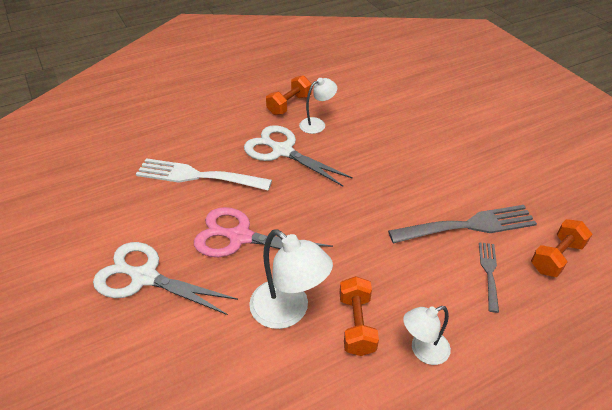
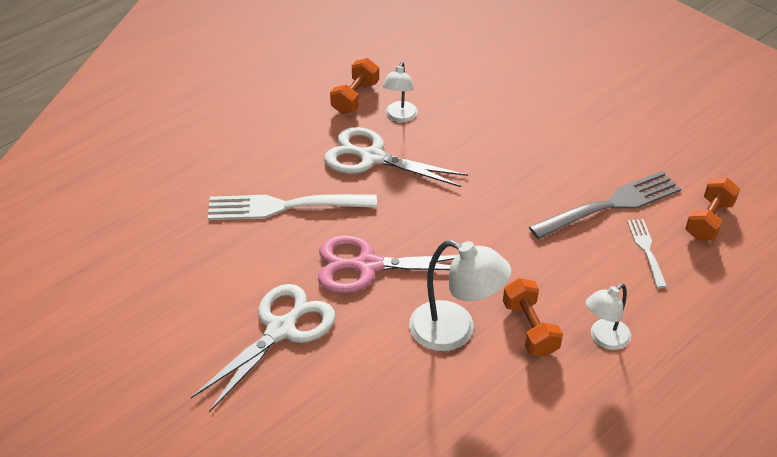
camera: 15 degrees left, 0 degrees up
(145, 277) = (281, 330): white scissors -> white scissors turned 120 degrees clockwise
(317, 124) = (399, 116): white lamp -> white lamp turned 150 degrees clockwise
(489, 273) = (646, 250): grey fork -> white fork

